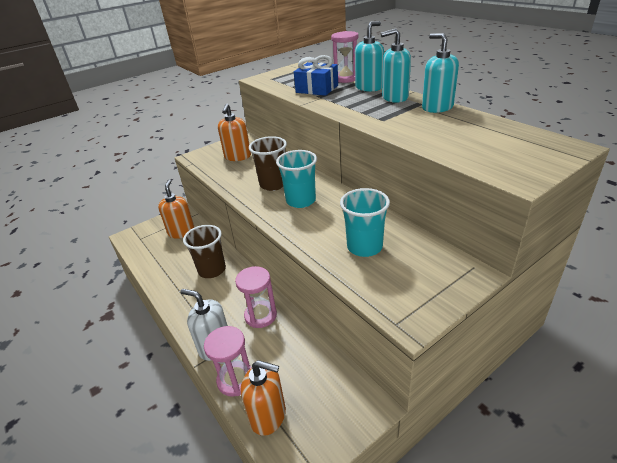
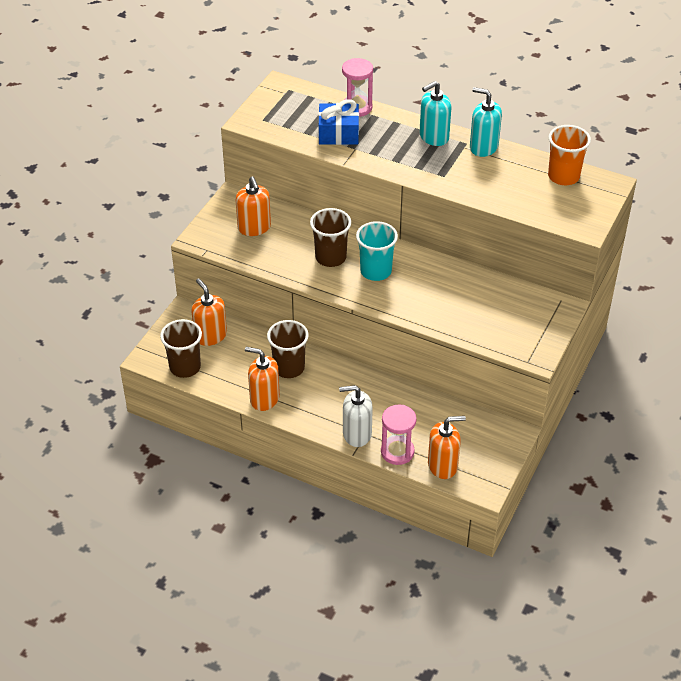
camera: 30 degrees left, 10 degrees up
(144, 248) = (185, 367): none -> brown cup
(172, 288) = (264, 399): none -> orange soap dispenser
(260, 315) = (377, 396): pink hourglass -> none
(364, 247) = (468, 305): turquoise cup -> none
(369, 87) = (395, 122): turquoise soap dispenser -> none
(513, 135) = (563, 176): none -> orange cup

